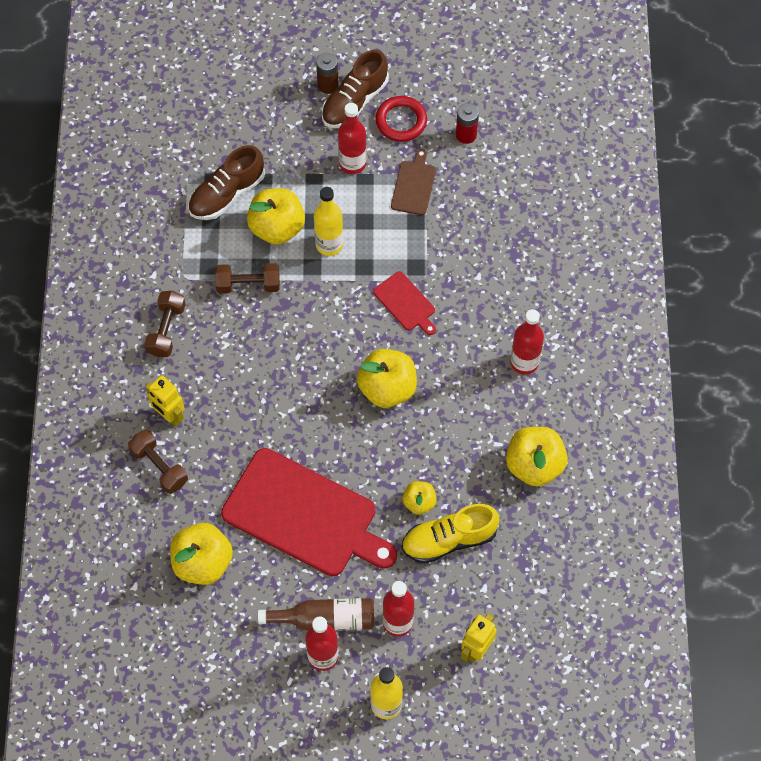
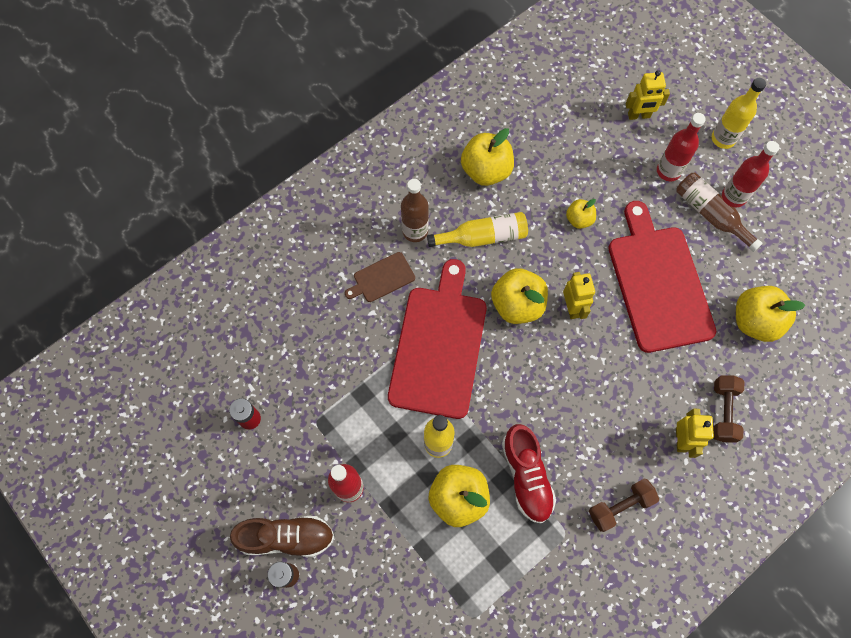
camera: 130 degrees left, 5 degrees up
(227, 194) = (463, 568): brown shoe -> none
(248, 284) = (526, 476): brown dumbbell -> red shoe
(346, 428) = (572, 307): none -> yellow robot
(401, 121) = (276, 481): red ring -> none
(406, 303) = (438, 346): red cutting board -> red cutting board, size x2.24
(413, 185) = (331, 422): brown cutting board -> brown cutting board (382, 278)
(449, 540) = (586, 182): yellow shoe -> none
(472, 411) = (483, 237): none -> yellow bottle
(524, 362) = (415, 231): red bottle -> brown bottle

